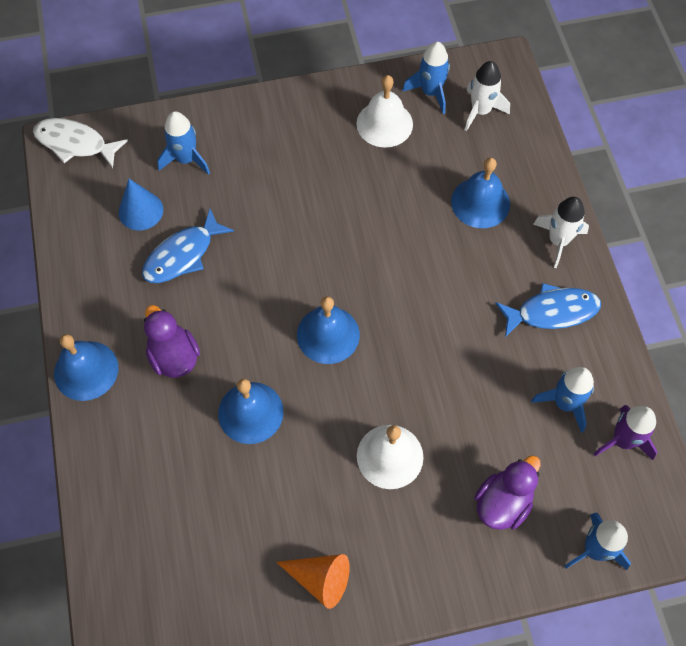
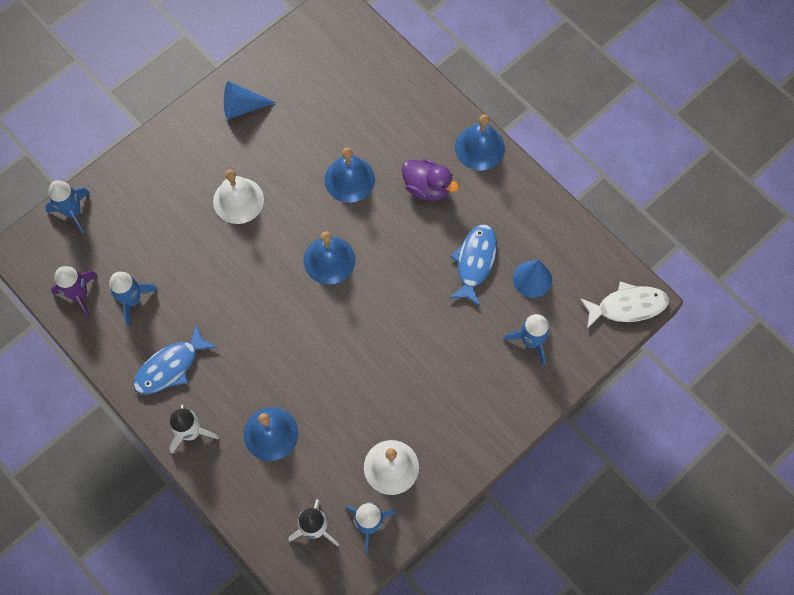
camera: 150 degrees right, 5 degrees up
(320, 579) = (242, 107): orange cone -> blue cone
(502, 503) = (147, 210): purple duck -> none

